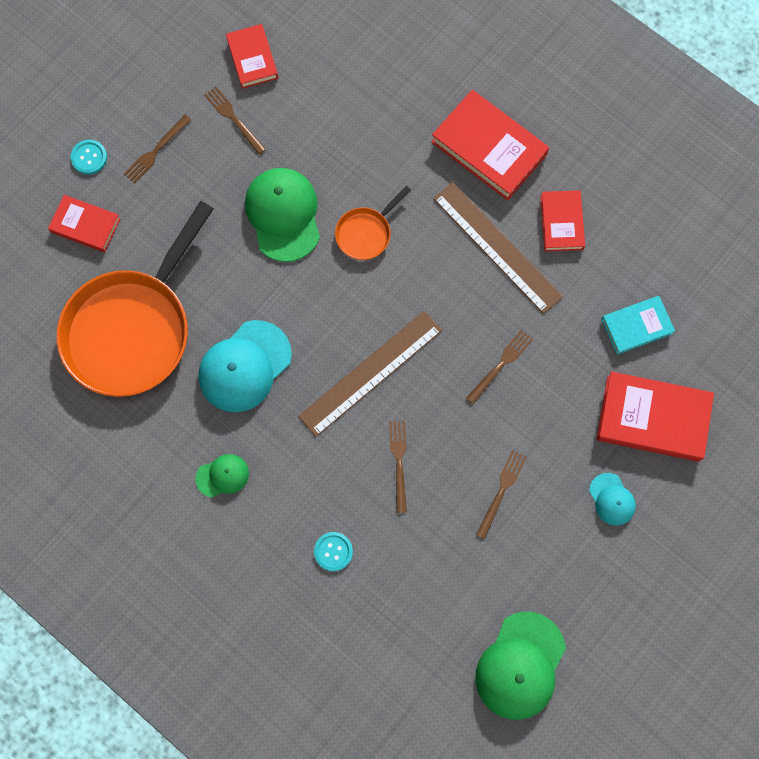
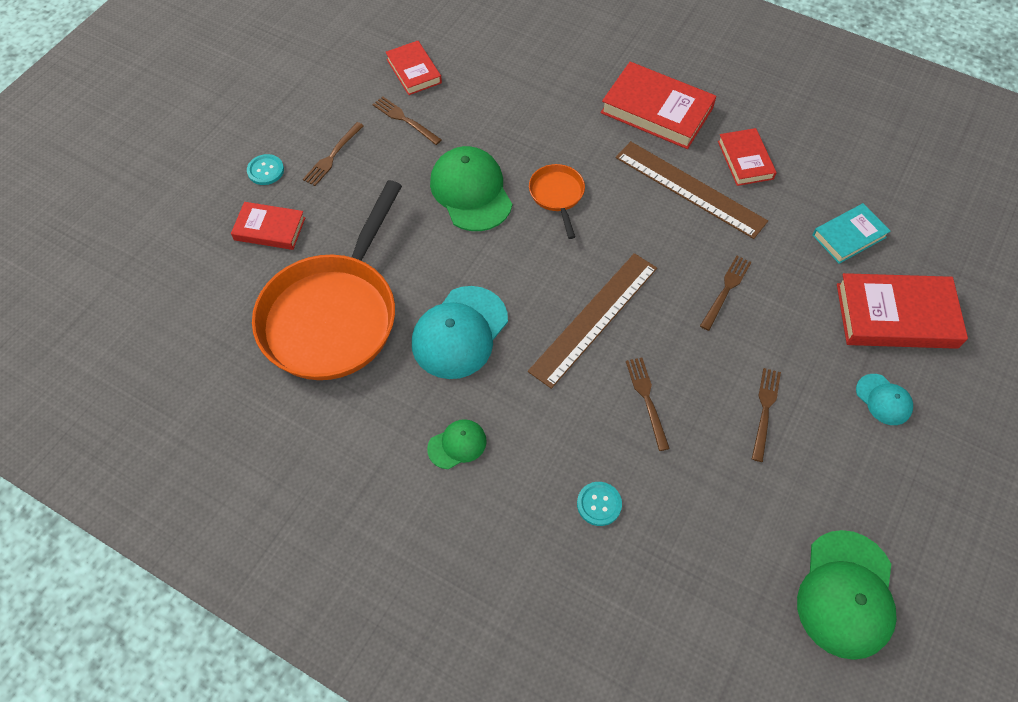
camera: 10 degrees left, 15 degrees down
(366, 233) = (557, 195): orange pan -> orange pan turned 135 degrees clockwise

